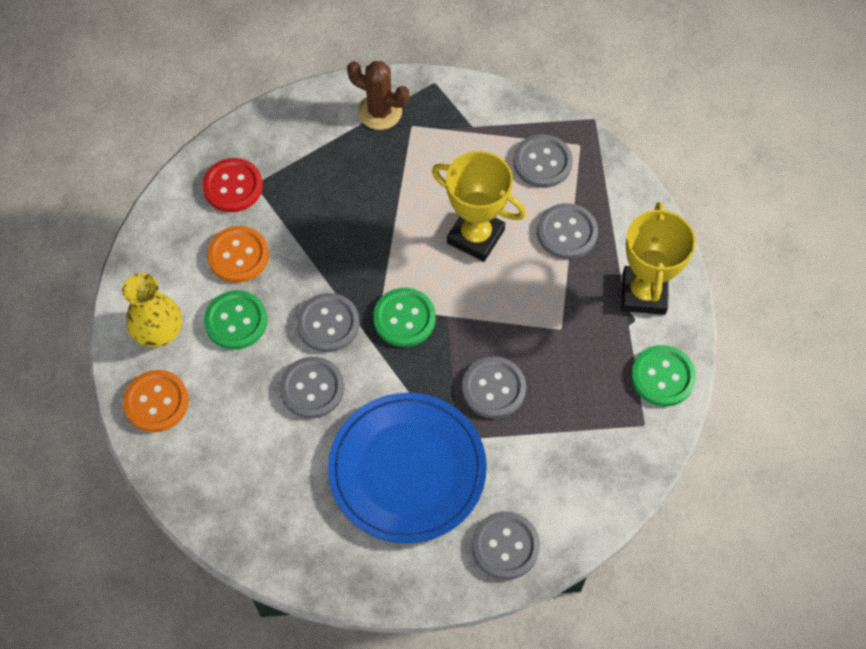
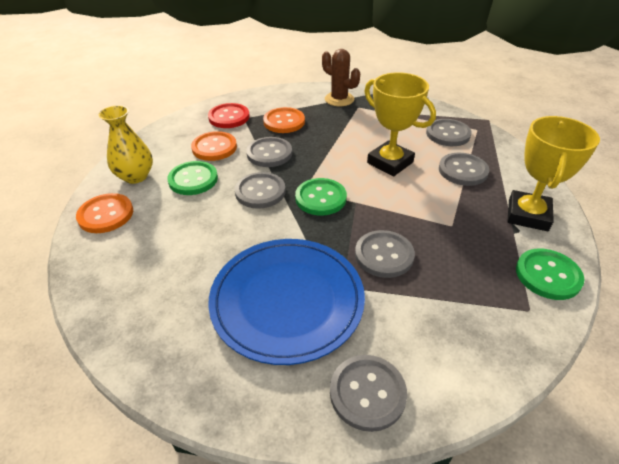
camera: 15 degrees right, 20 degrees down
(312, 388) = (229, 228): grey button -> grey button (269, 153)
(315, 181) = (284, 122): none -> orange button

